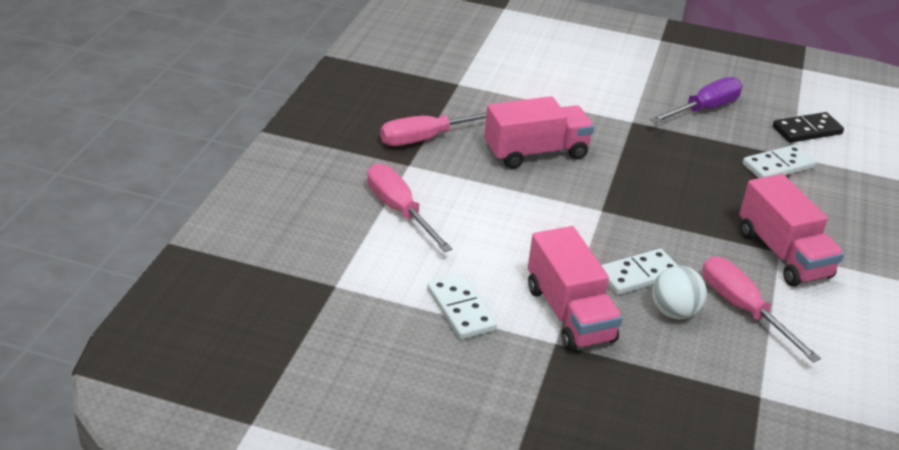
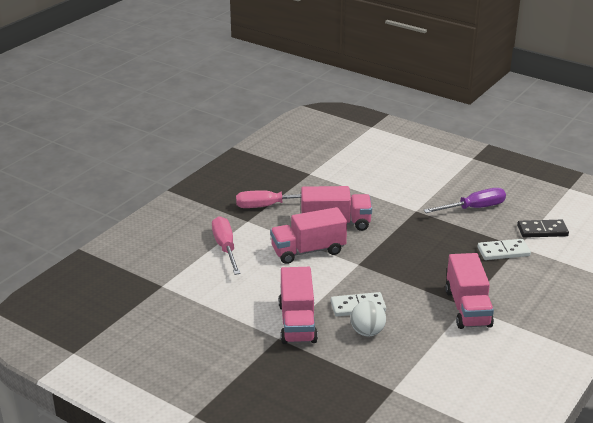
camera: 20 degrees right, 5 degrees down
(461, 309) = (230, 310): white domino -> none
(521, 199) = (308, 251): none -> pink truck
(743, 309) = (416, 337): pink screwdriver -> none

